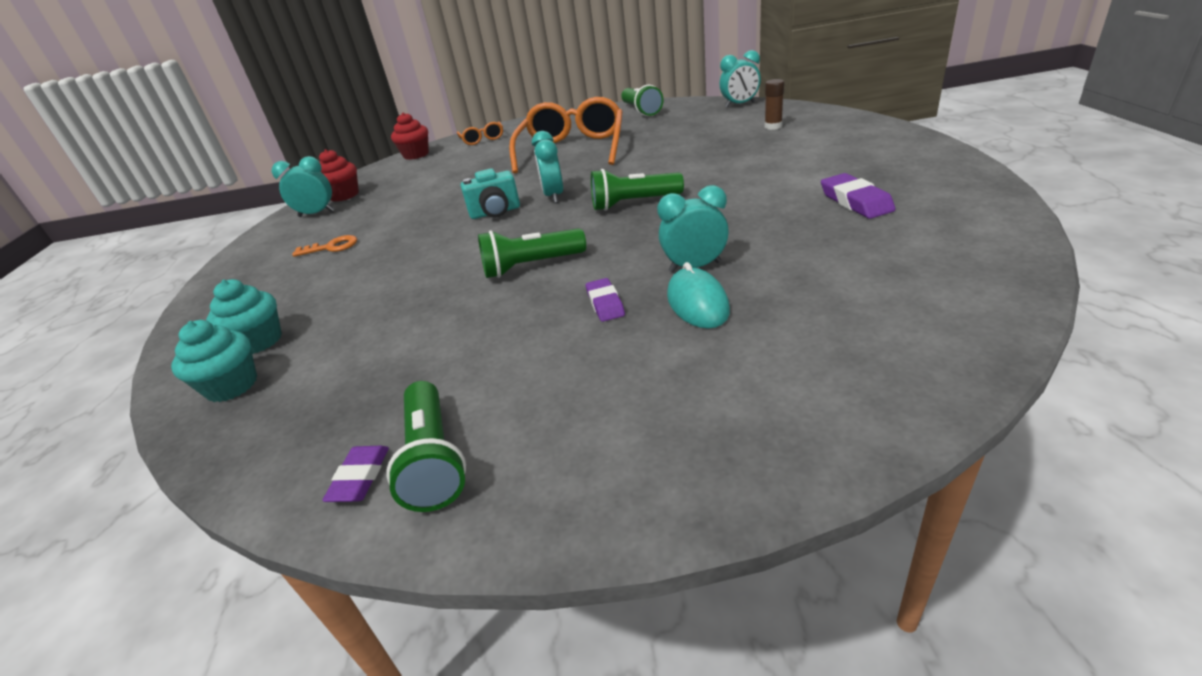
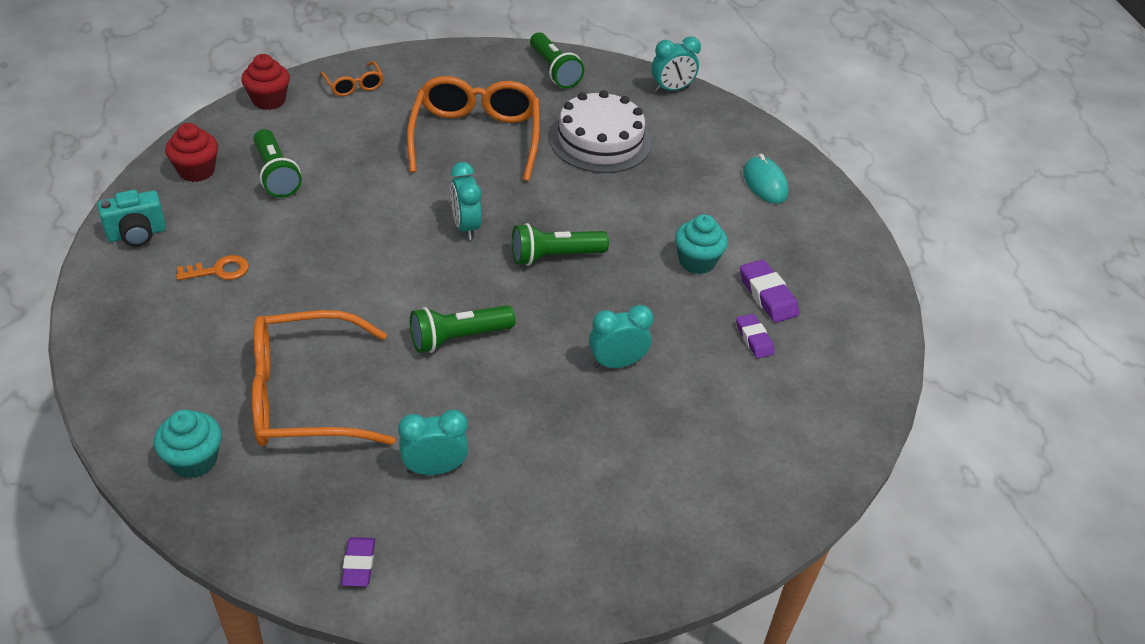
camera: 15 degrees left, 10 degrees up
(259, 341) = (195, 406): turquoise cupcake -> turquoise cupcake (696, 261)
(317, 214) = (173, 203): turquoise clock -> turquoise clock (434, 469)
(365, 324) = (303, 396): none -> orange glasses
(433, 459) = (415, 552): green flashlight -> green flashlight (276, 175)
(495, 212) = (402, 243): turquoise camera -> turquoise camera (137, 234)
(605, 303) = (537, 400): purple eraser -> purple eraser (754, 339)
(678, 136) = (600, 141): none -> white cake
(697, 303) = (618, 410): turquoise mouse -> turquoise mouse (764, 183)
(773, 126) = (704, 146): brown glue stick -> none

